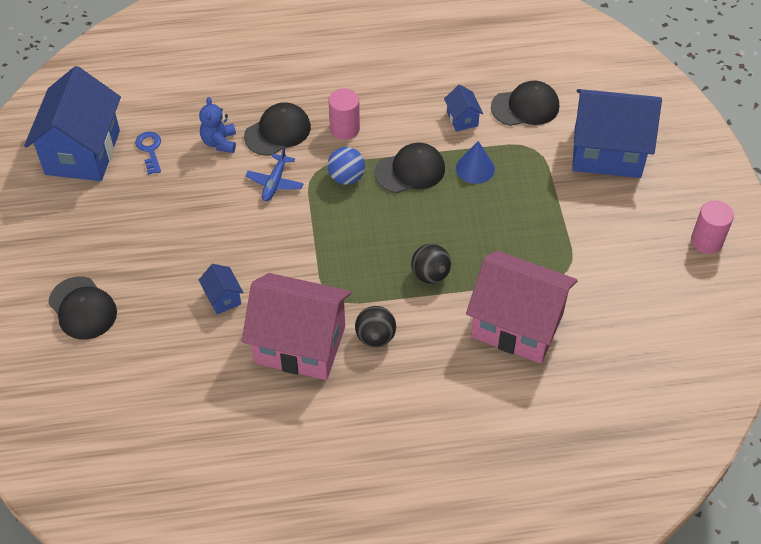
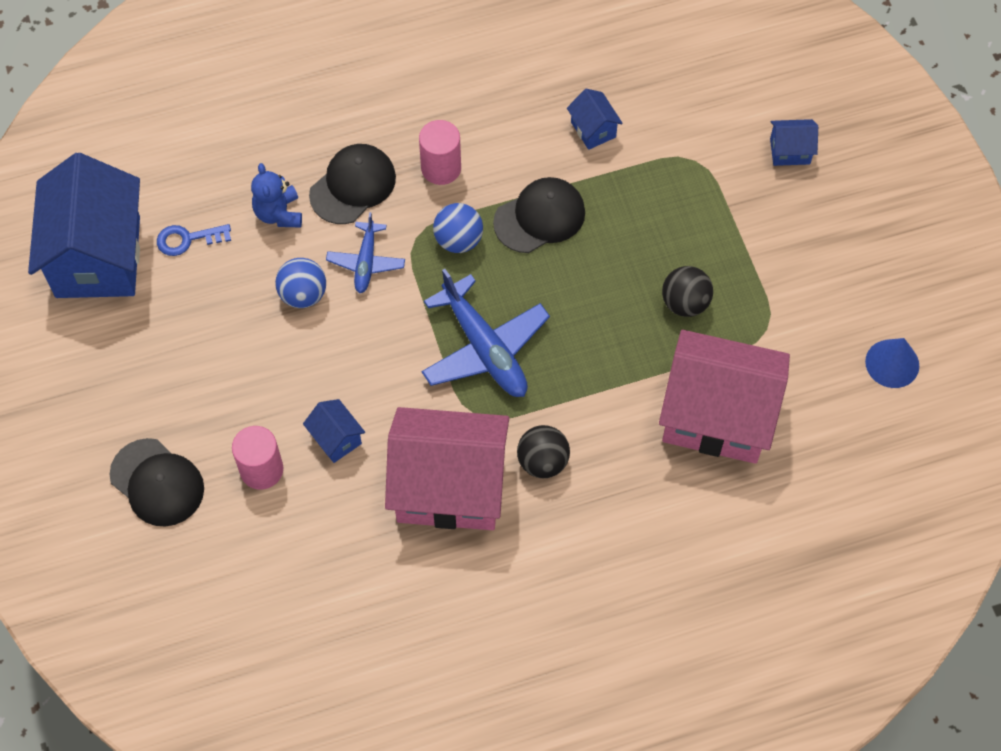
camera: 10 degrees left, 10 degrees up
(150, 150) = (188, 239): blue key -> blue key turned 75 degrees counterclockwise
(223, 197) = (303, 294): none -> blue ball
(349, 253) = (484, 348): none -> blue plane
(430, 275) = (595, 363): black ball -> black ball (685, 303)
(475, 168) = (623, 201): blue cone -> blue cone (892, 363)
(525, 107) = (672, 99): black cap -> none
(607, 152) = (790, 151): blue house -> blue house, size x0.42
(706, 241) = (934, 260): pink cylinder -> pink cylinder (261, 469)

